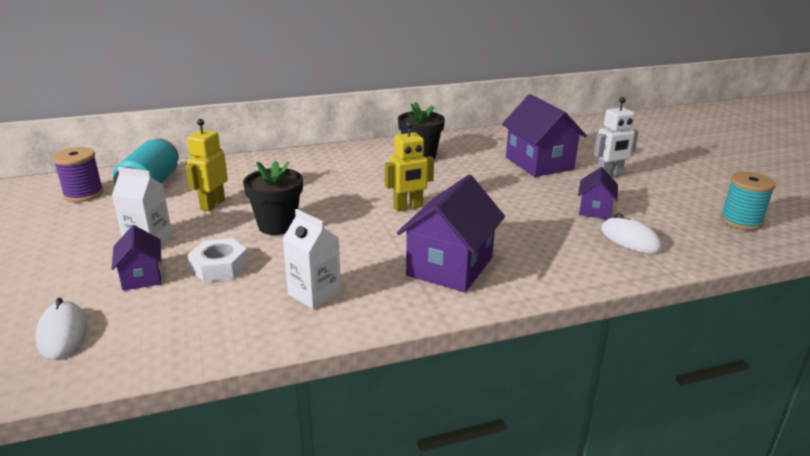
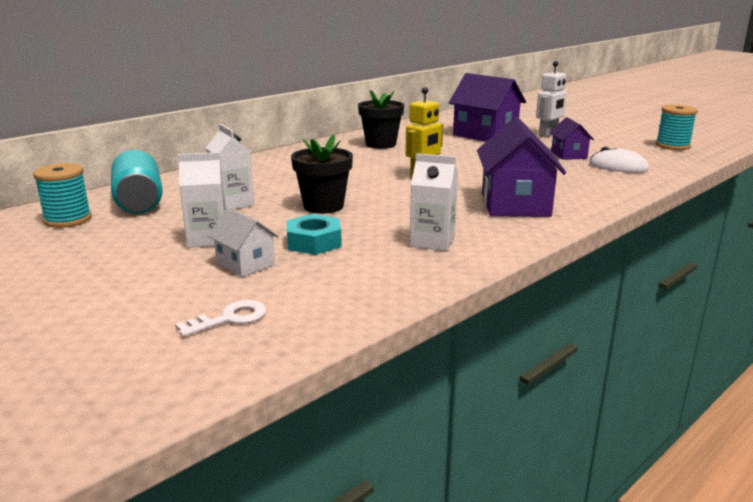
camera: 25 degrees left, 5 degrees down
(62, 333) = (230, 319): white mouse -> white key
(83, 194) = (68, 220): purple spool -> turquoise spool
(142, 277) = (245, 264): purple house -> white house
(212, 204) = (232, 204): yellow robot -> white carton
(219, 267) = (314, 242): white nut -> turquoise nut

